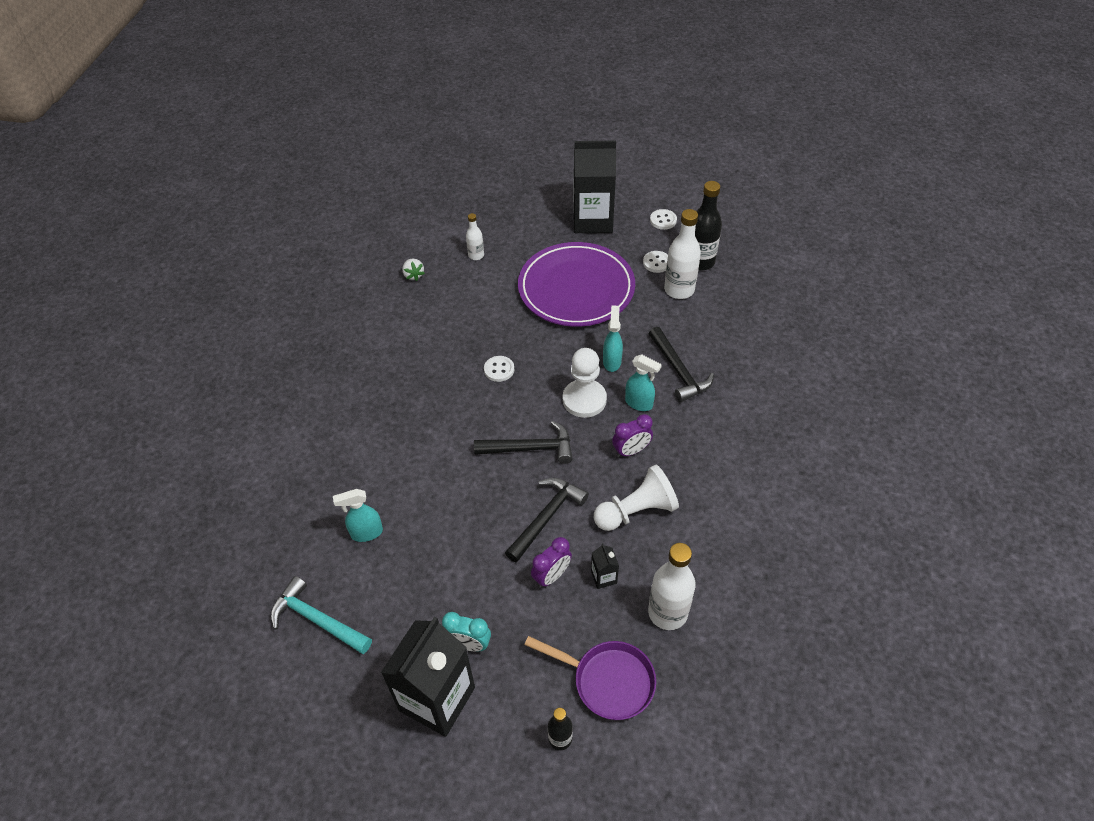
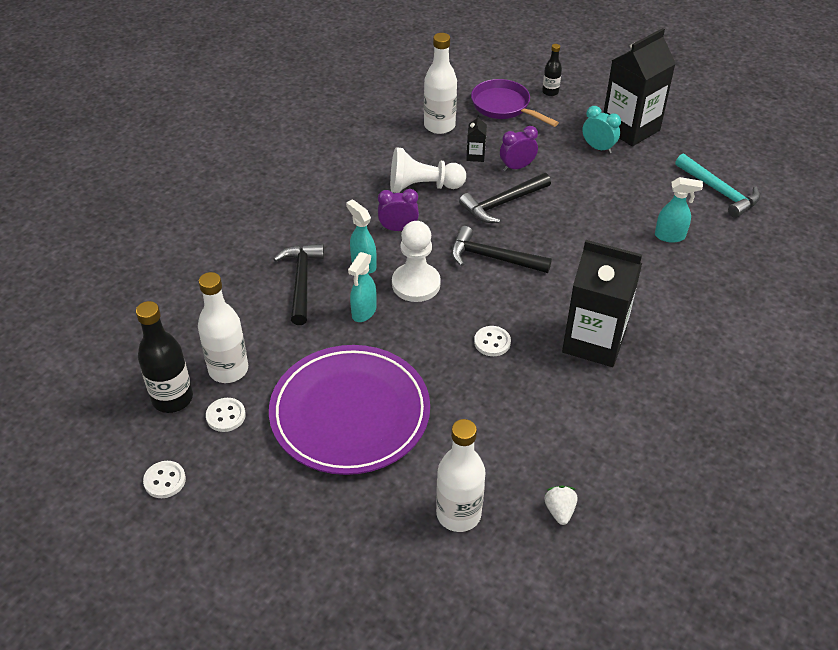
camera: 160 degrees left, 5 degrees down
(476, 255) = (458, 514): white bottle -> white bottle, size x1.83
(592, 220) = (260, 517): black carton -> black carton (594, 342)

